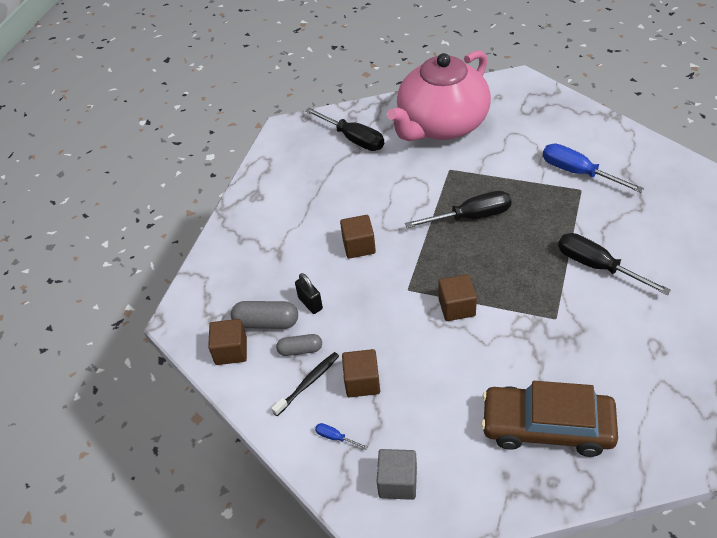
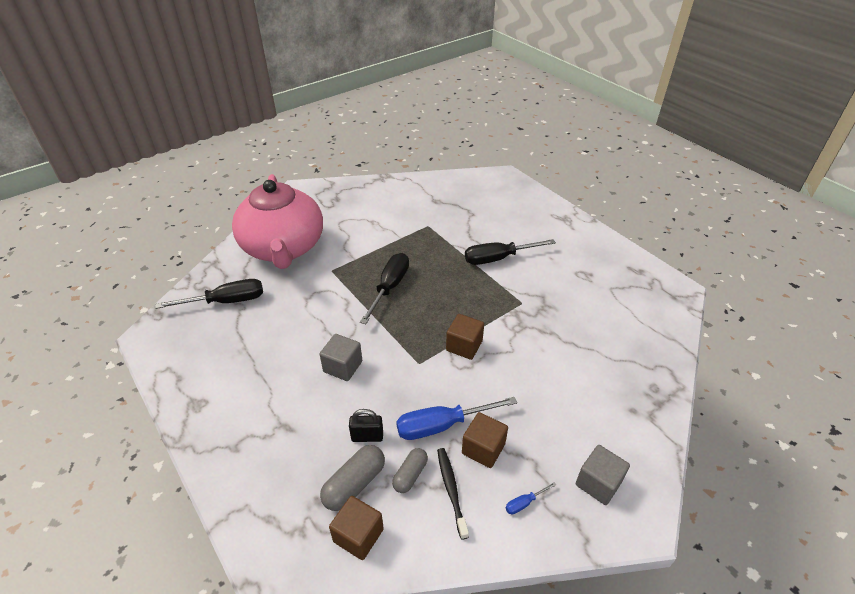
camera: 60 degrees left, 5 degrees down
(359, 246) = (343, 366): brown cube -> grey cube
(547, 426) = (607, 362): brown car -> none
(578, 172) = (412, 218): blue screwdriver -> blue screwdriver (441, 425)

